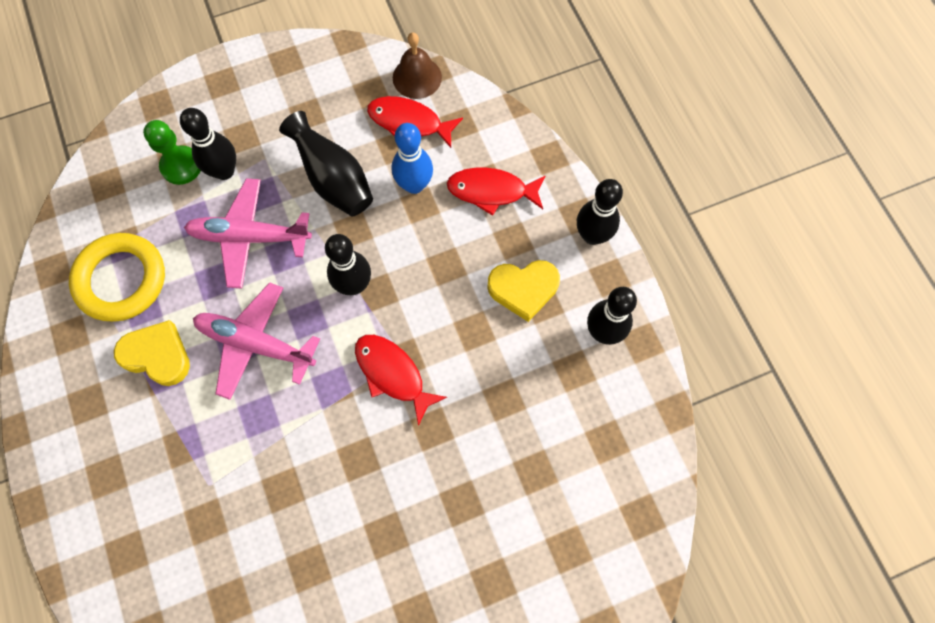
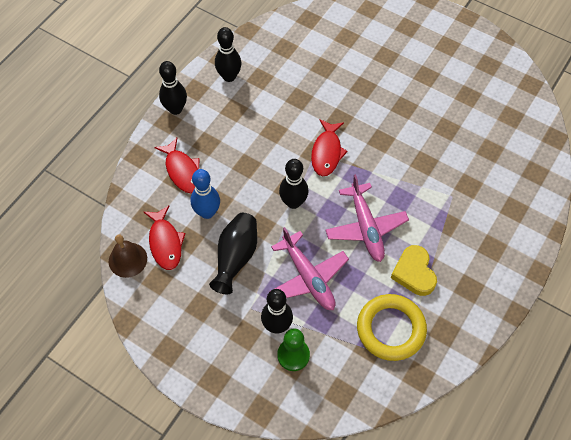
camera: 125 degrees left, 10 degrees down
(523, 289) = (232, 122): yellow heart -> none

